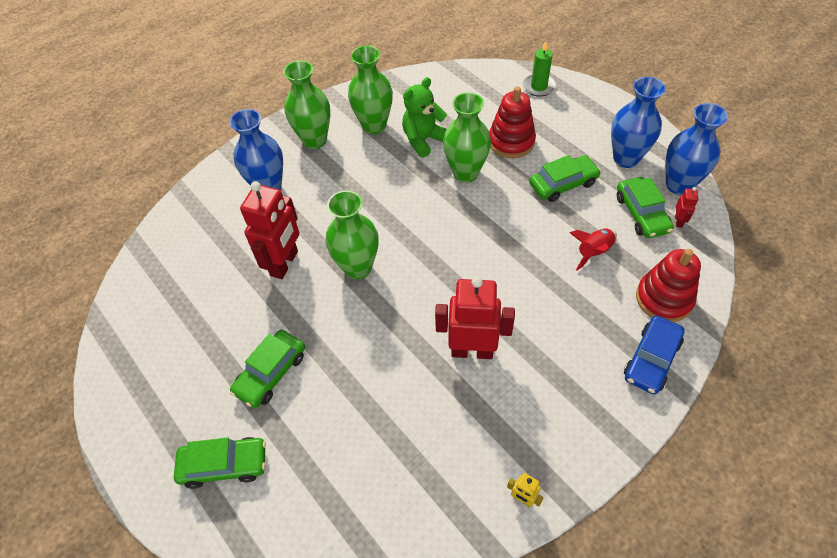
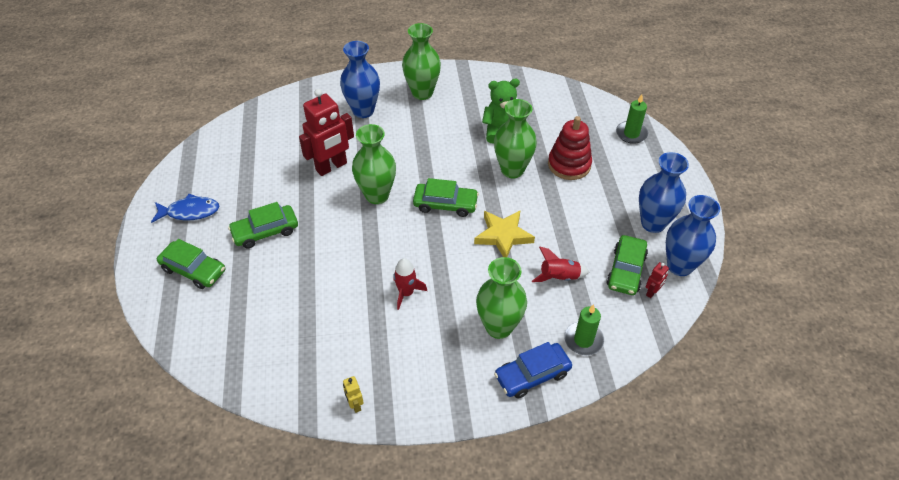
camera: 30 degrees right, 5 degrees down
(163, 401) = (190, 212): none -> blue fish
(374, 125) = (474, 103): green vase -> green vase (499, 327)
(472, 350) = (406, 293): red robot -> red rocket
(512, 241) = (503, 236): none -> yellow star
(563, 184) = (582, 216): green car -> green car (445, 204)
(664, 299) = (583, 340): red stacking toy -> green candle

